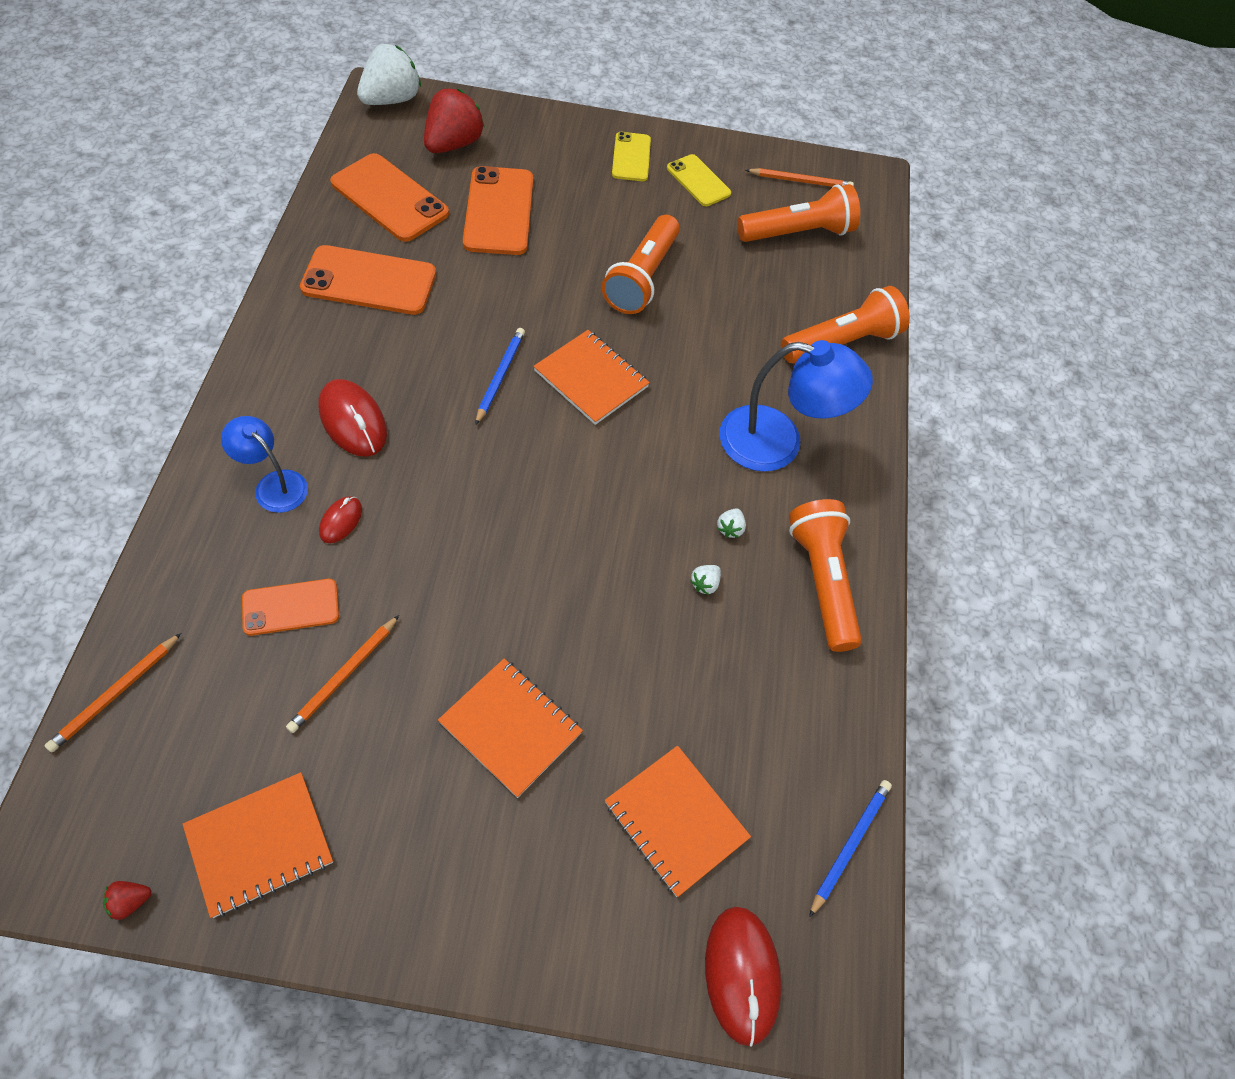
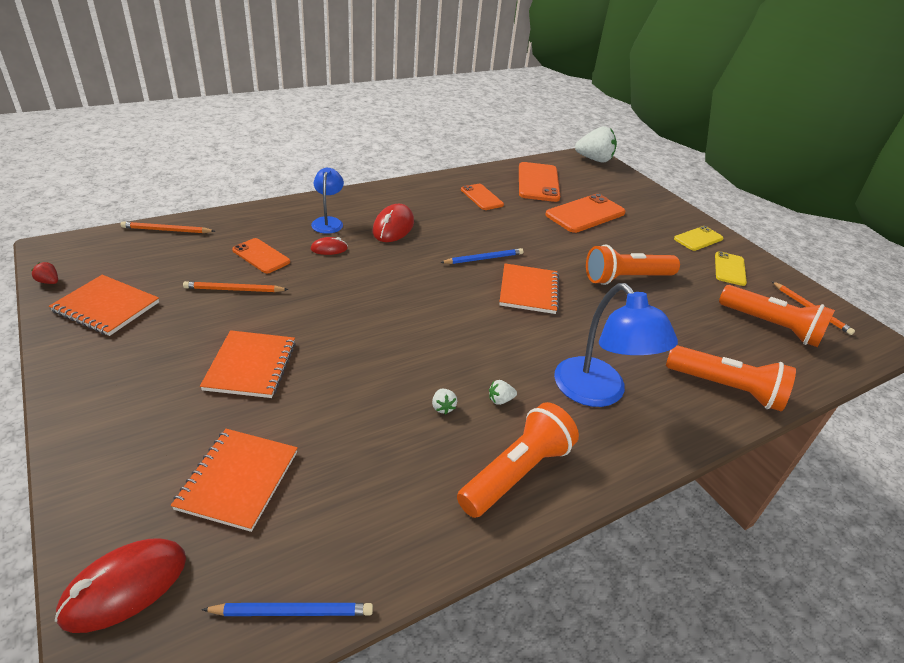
camera: 55 degrees right, 20 degrees down
(369, 281) = (481, 197): orange phone -> orange phone, size x0.60
(453, 144) = (600, 185): red strawberry -> none
(705, 584) = (443, 407): white strawberry -> white strawberry turned 105 degrees counterclockwise

